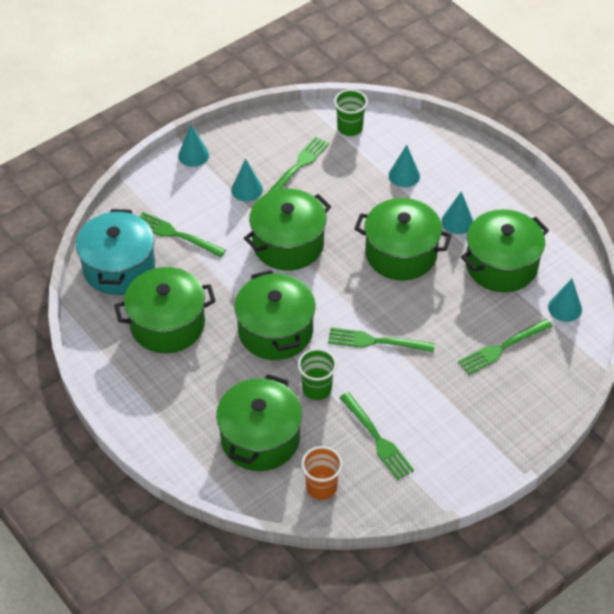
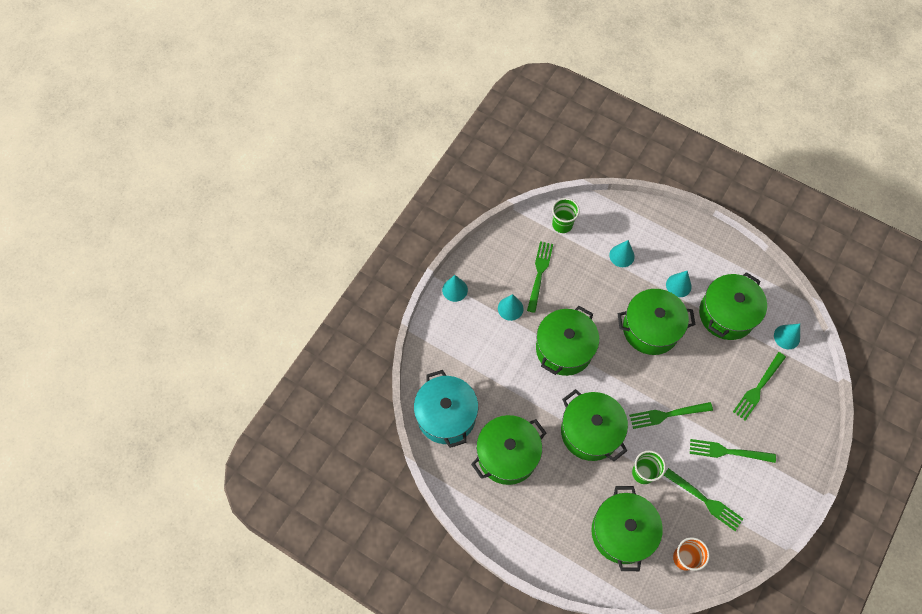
camera: 20 degrees left, 15 degrees up
(176, 235) = (476, 369): green fork -> green fork (728, 452)

